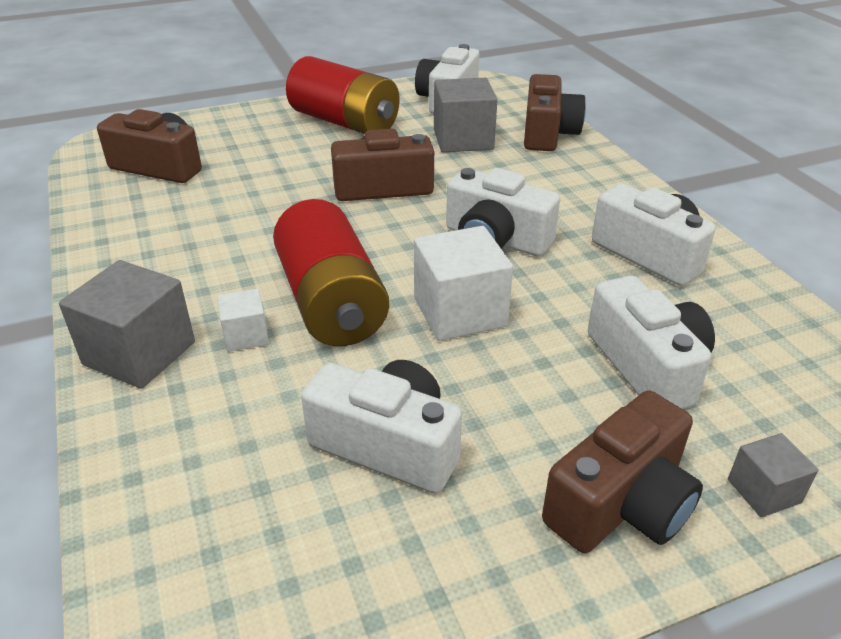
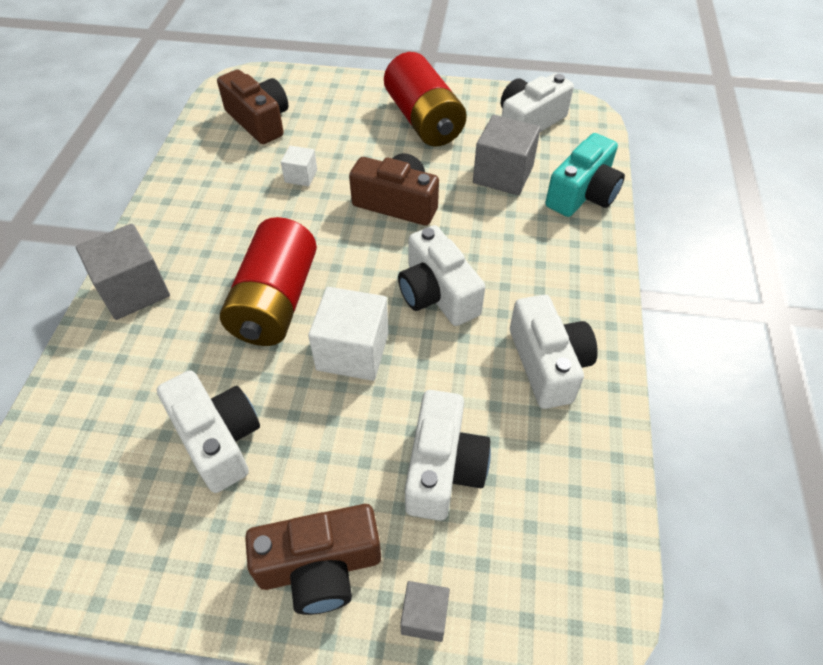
camera: 30 degrees right, 15 degrees up
(246, 335) = (202, 305): white cube -> white cube (301, 176)
(548, 133) = (583, 194): brown camera -> turquoise camera

